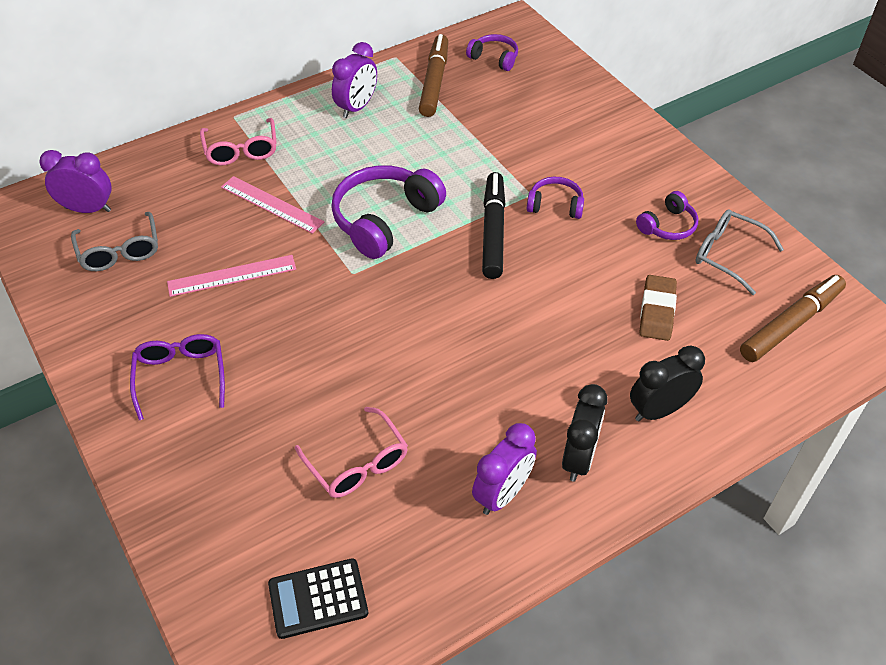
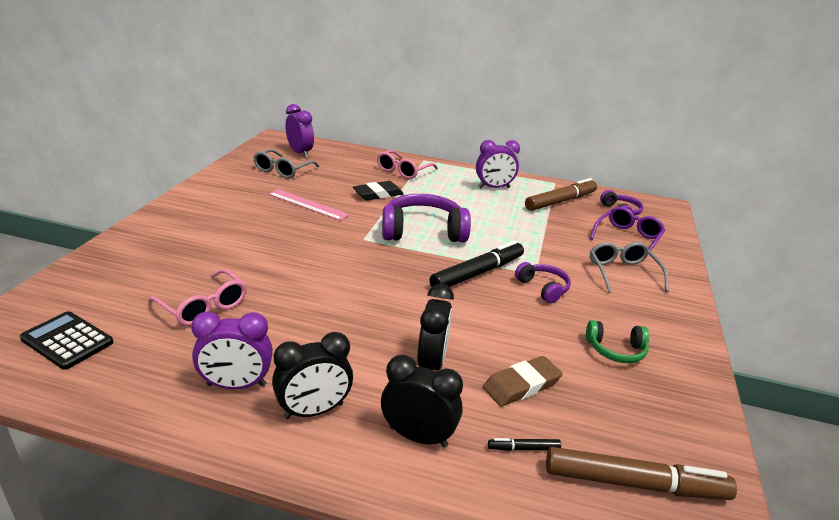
camera: 45 degrees right, 20 degrees down
(181, 376) = (213, 220): purple glasses -> purple glasses (628, 237)
(271, 204) = (378, 194): pink ruler -> black eraser
(357, 464) = (204, 307): pink glasses -> pink glasses turned 60 degrees counterclockwise
(586, 348) = (431, 363): none -> black clock
(668, 226) = (616, 350): purple headphones -> green headphones
(717, 358) = (523, 448): none -> black marker
(727, 255) = (643, 399): grey glasses -> grey glasses (622, 272)

